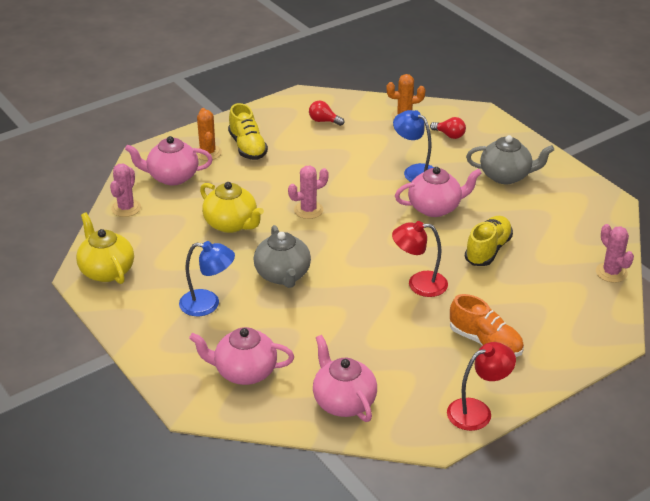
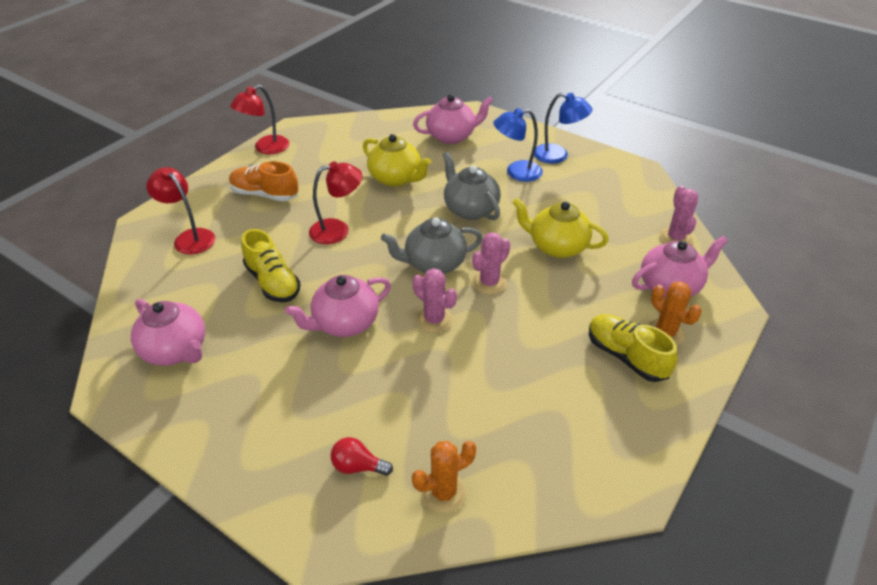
camera: 160 degrees right, 5 degrees up
(106, 271) = (625, 178): yellow teapot -> yellow teapot (396, 178)
(324, 121) = (561, 440): red light bulb -> none
(343, 402) = (368, 134): pink teapot -> pink teapot (176, 350)
(415, 171) = (387, 375): blue lamp -> blue lamp (558, 156)
(488, 250) = (273, 282): yellow shoe -> yellow shoe turned 45 degrees counterclockwise
(506, 176) = (259, 402): grey teapot -> grey teapot (434, 264)
(564, 310) = (189, 237): none -> red lamp
(611, 272) = (132, 288): pink cactus -> pink cactus (434, 320)

